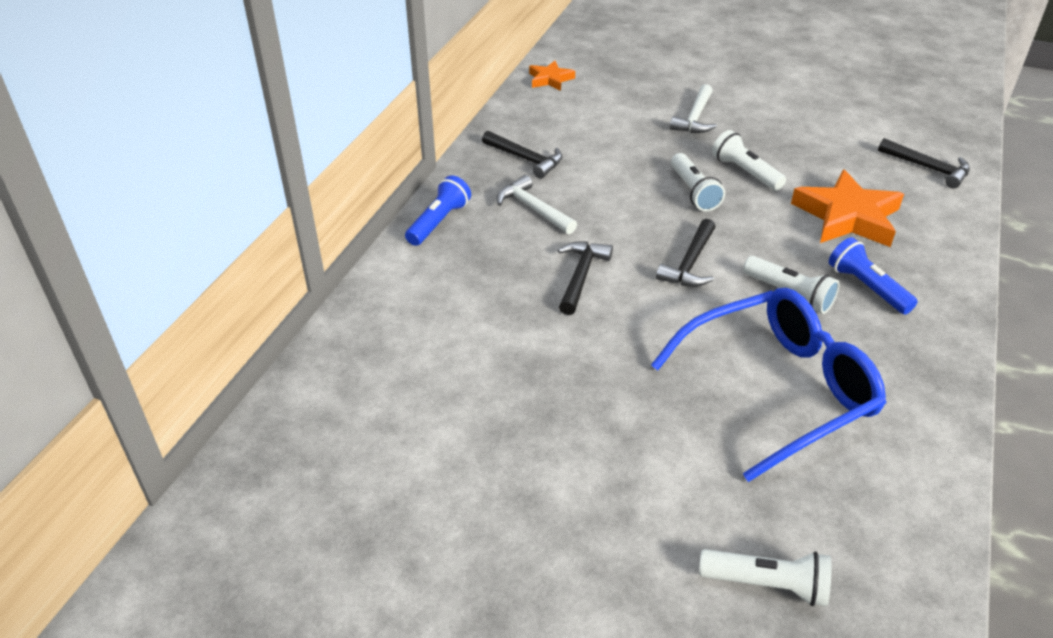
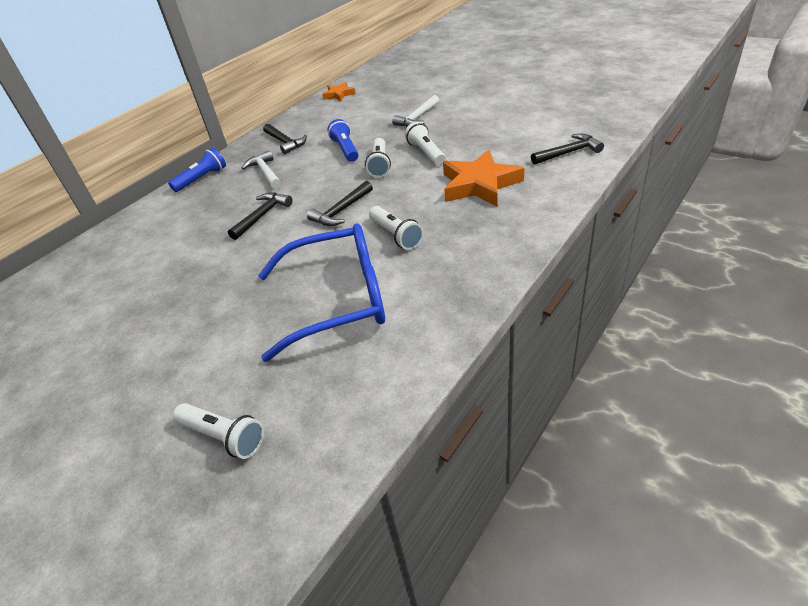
camera: 20 degrees right, 0 degrees up
(867, 287) = (458, 234): blue flashlight -> blue flashlight (346, 149)
(928, 168) = (568, 153): black hammer -> black hammer turned 75 degrees counterclockwise

